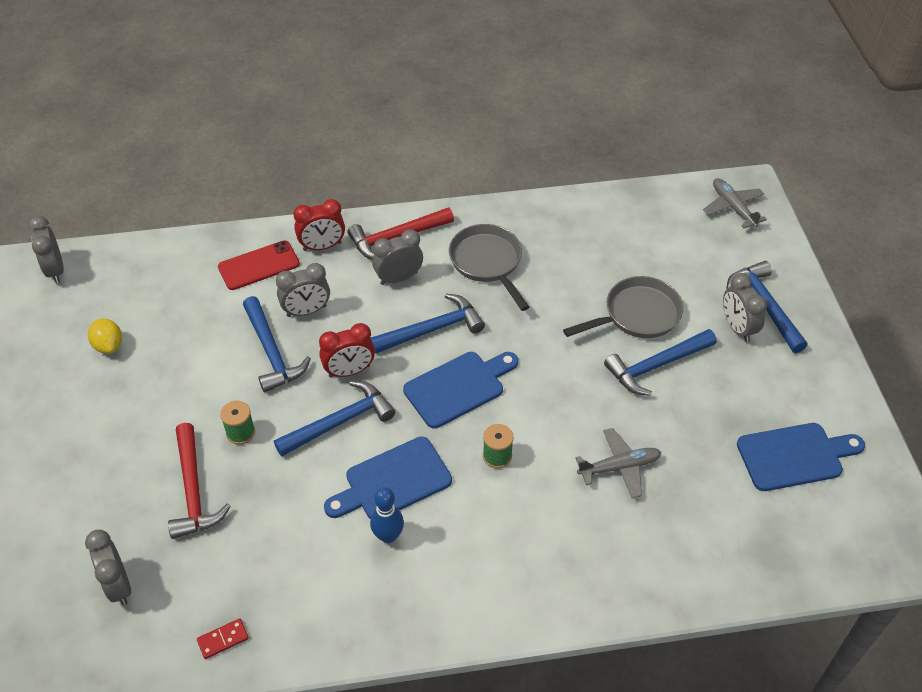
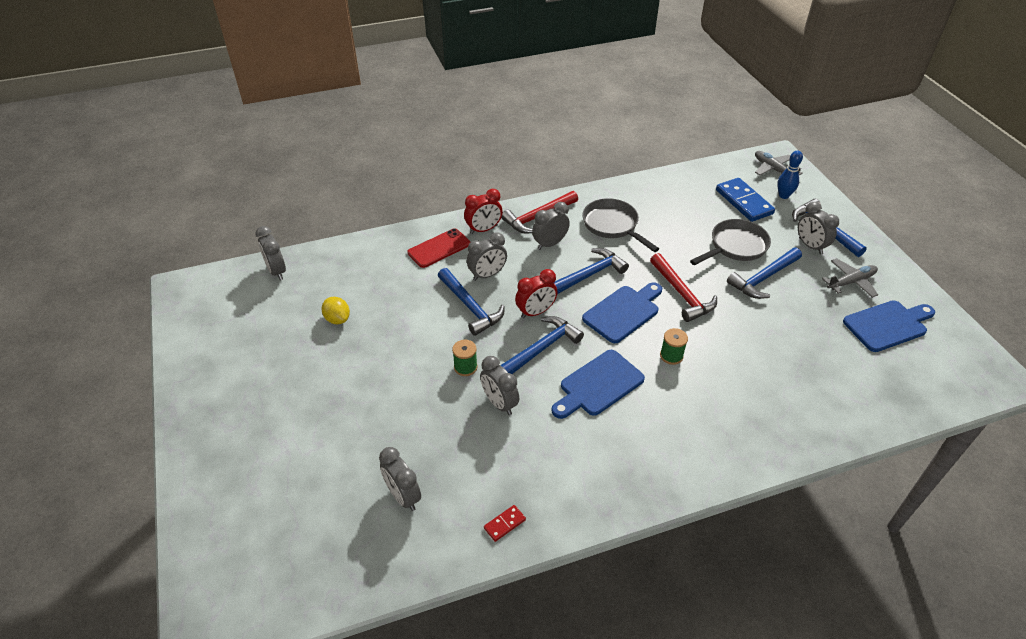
camera: 10 degrees left, 5 degrees down
(194, 490) = (442, 415): red hammer -> red hammer (682, 294)
(266, 486) = (499, 403): none -> grey clock
(388, 536) = (609, 425): blue bowling pin -> blue bowling pin (783, 195)
(619, 467) = (765, 350): grey plane -> grey plane (851, 282)
(673, 251) = (744, 202): none -> blue domino

